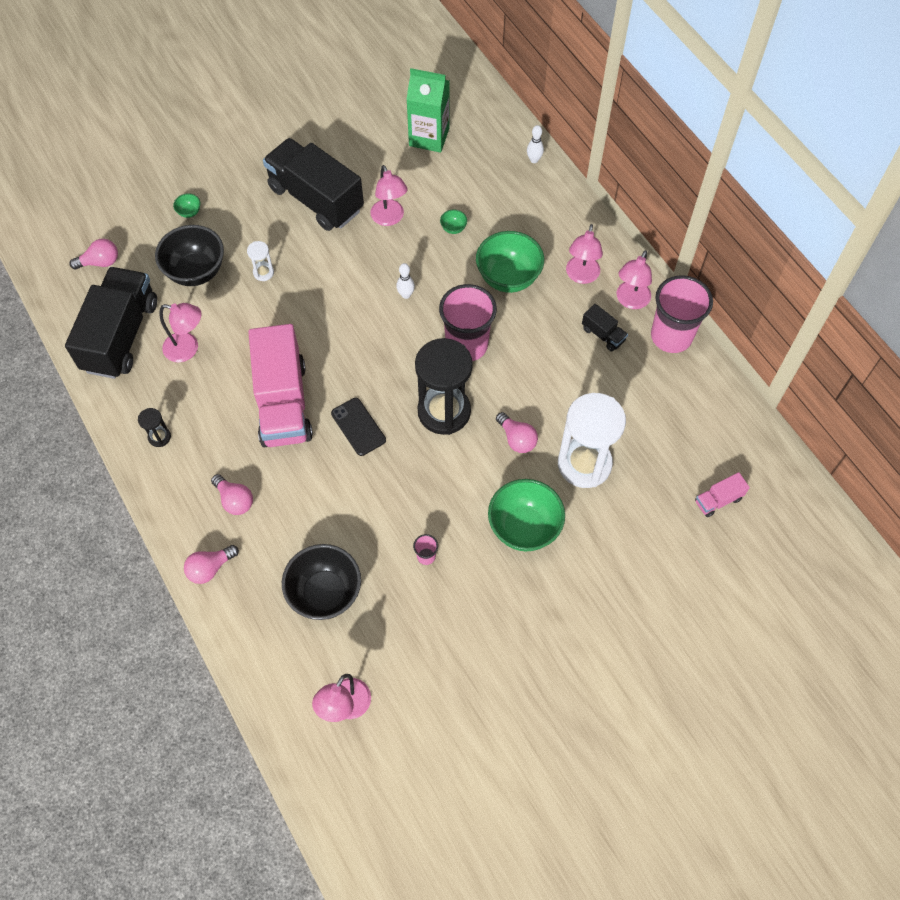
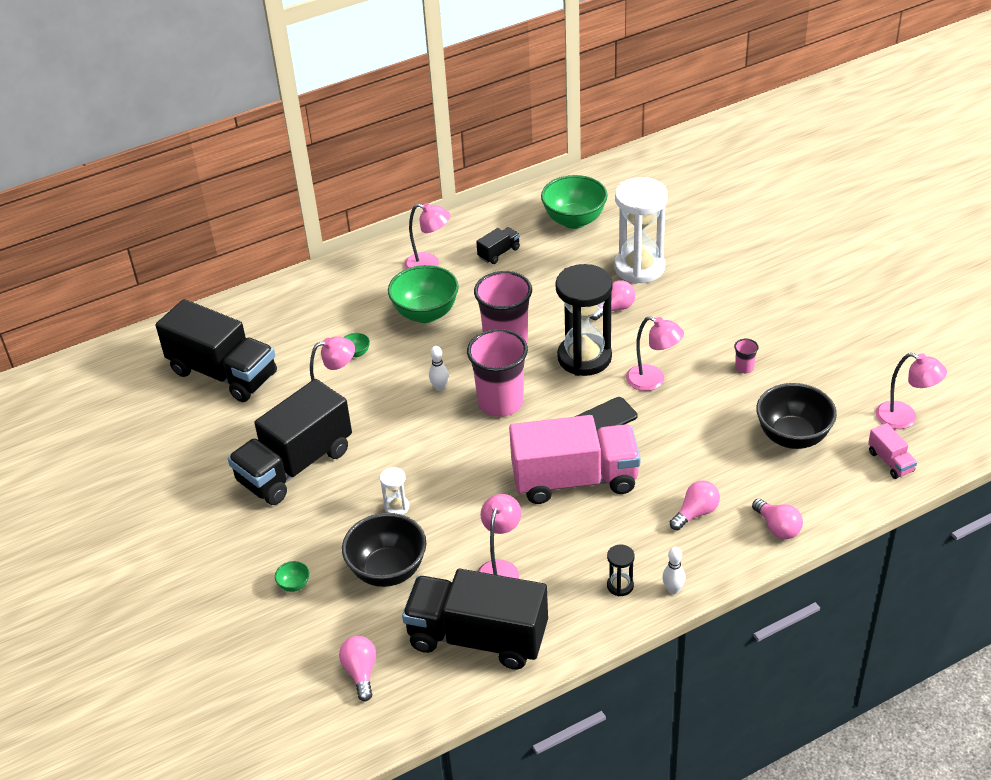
camera: 85 degrees left, 20 degrees down
(429, 137) = (223, 373): green carton -> black truck
(524, 528) = (708, 305): green bowl -> green bowl (574, 220)
(534, 160) = (275, 294): white bowling pin -> white bowling pin (673, 589)
(630, 301) = (461, 235): pink lamp -> pink lamp (653, 380)
(671, 336) = (503, 212): pink cup -> pink cup (500, 402)
(718, 500) = (670, 194): pink truck -> pink truck (890, 461)

